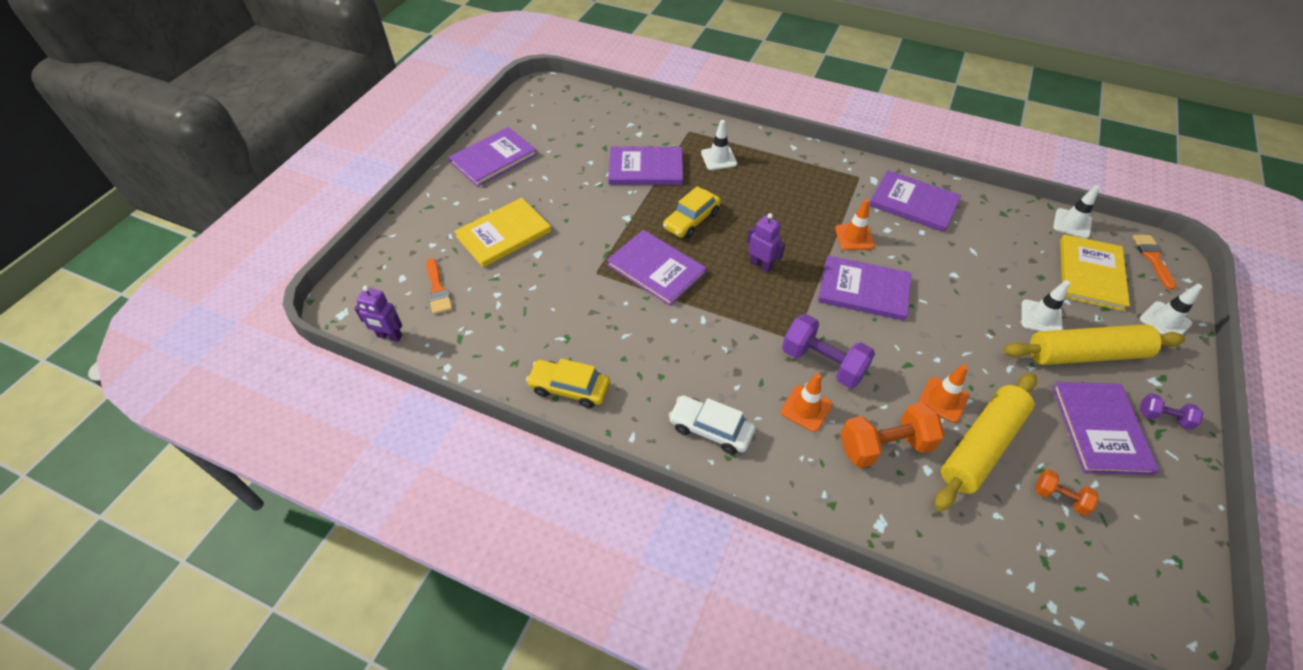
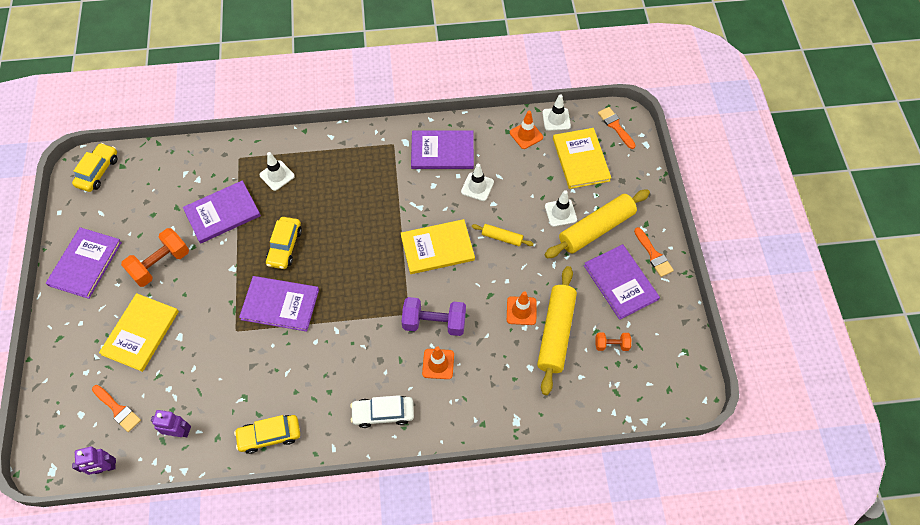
camera: 30 degrees left, 10 degrees up
(553, 95) = (98, 171): none -> yellow car
(761, 265) = (356, 262): purple robot -> purple robot (179, 432)
(854, 237) = (412, 204): orange traffic cone -> orange traffic cone (526, 135)
(863, 290) = (437, 248): purple book -> yellow book
(884, 446) = (498, 365): orange dumbbell -> orange dumbbell (160, 264)
(950, 312) = (502, 237): none -> yellow rolling pin
(1163, 417) = (653, 255): purple dumbbell -> orange brush
(1165, 321) = (636, 177): white traffic cone -> white traffic cone (477, 187)

